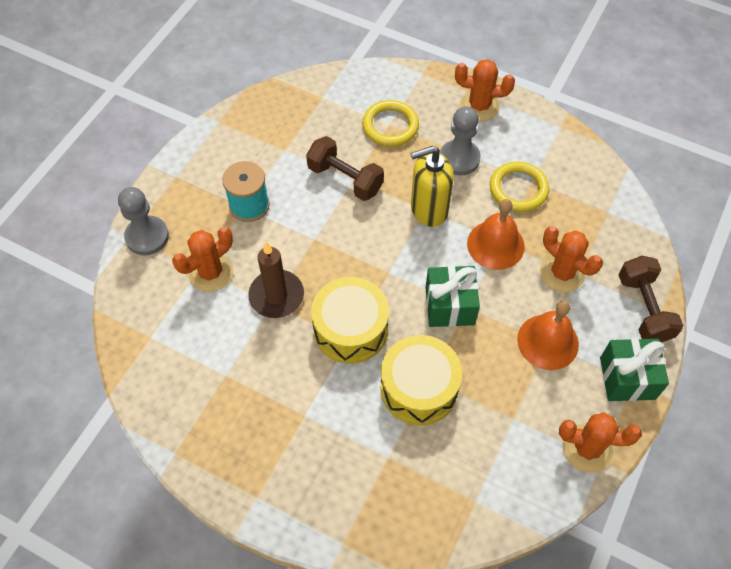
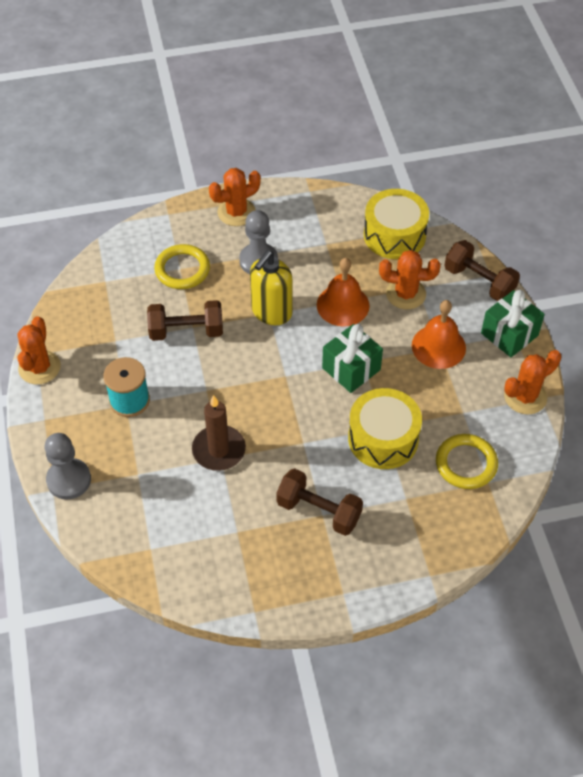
camera: 40 degrees left, 5 degrees down
(210, 272) = (150, 469): orange cactus -> orange cactus (39, 367)
(305, 409) = (319, 511): none -> brown dumbbell
(350, 329) = (297, 434): yellow drum -> yellow drum (394, 235)
(518, 189) = (322, 255): yellow ring -> yellow ring (466, 464)

